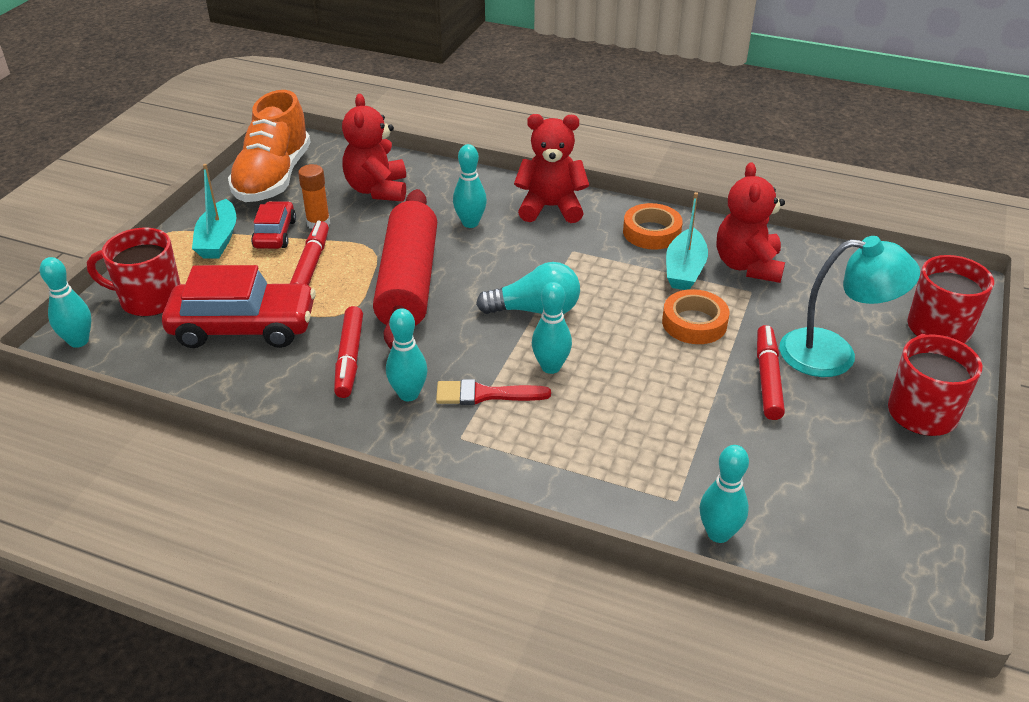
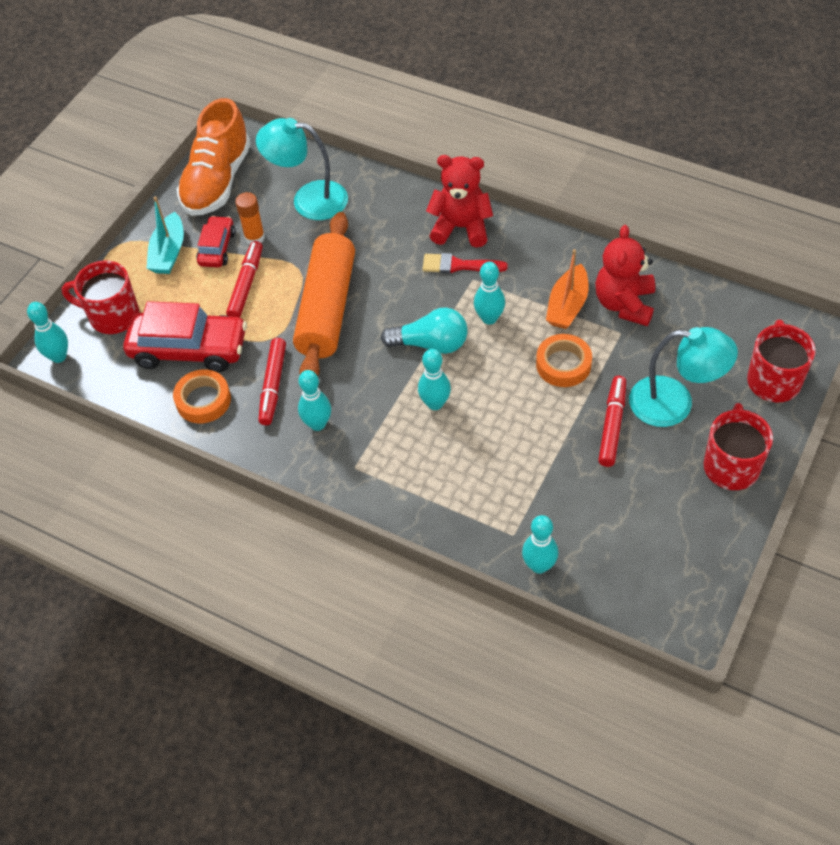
camera: 10 degrees right, 15 degrees up
(377, 190) = (308, 199): red teddy bear -> turquoise lamp
(408, 282) = (327, 308): red rolling pin -> orange rolling pin
(470, 223) = (387, 243): turquoise bowling pin -> turquoise bowling pin (489, 318)
(485, 394) = (378, 428): red brush -> red brush (458, 265)
(651, 232) = (546, 261): orange tape -> orange tape (203, 400)
(684, 270) = (567, 306): turquoise boat -> orange boat

